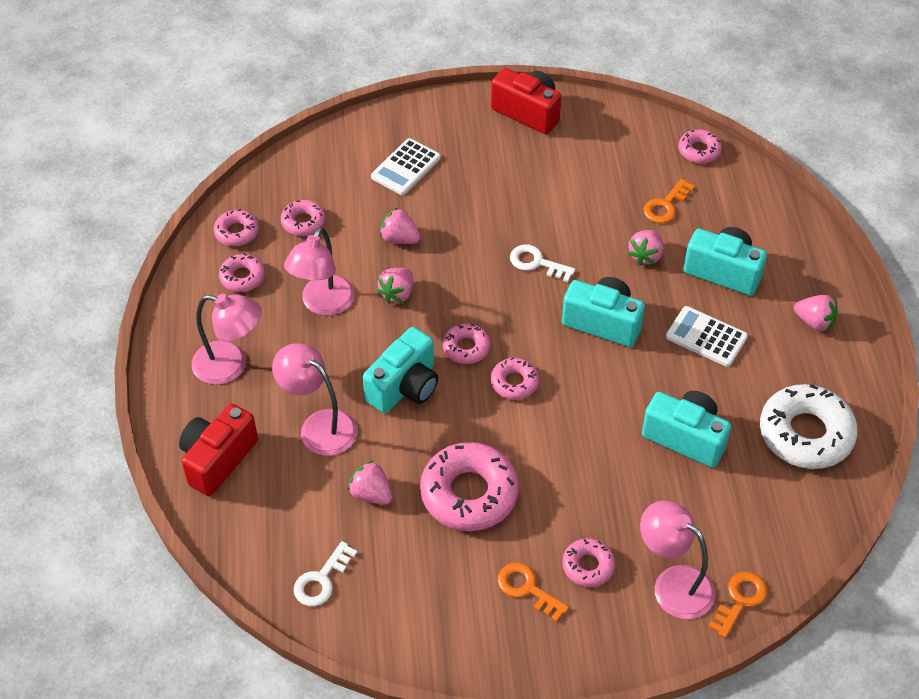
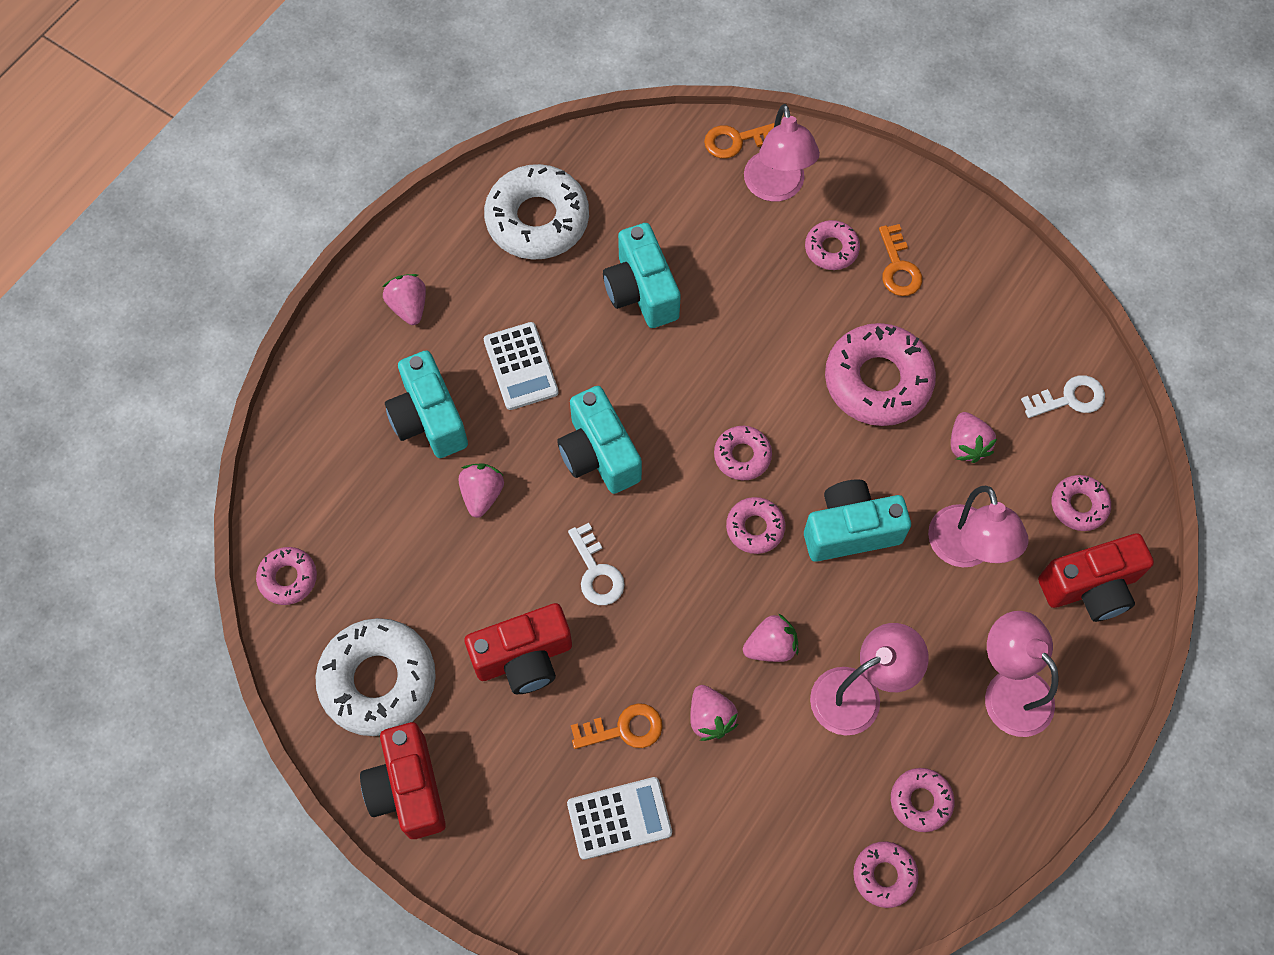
camera: 140 degrees left, 15 degrees up
(303, 222) = (798, 829): pink donut -> pink donut (1079, 505)
(532, 199) = (524, 658): none -> red camera
(596, 141) = (378, 680): none -> white donut
(645, 256) = (482, 494): pink strawberry -> pink strawberry turned 60 degrees counterclockwise
(666, 205) = (398, 537): orange key -> orange key (624, 729)

